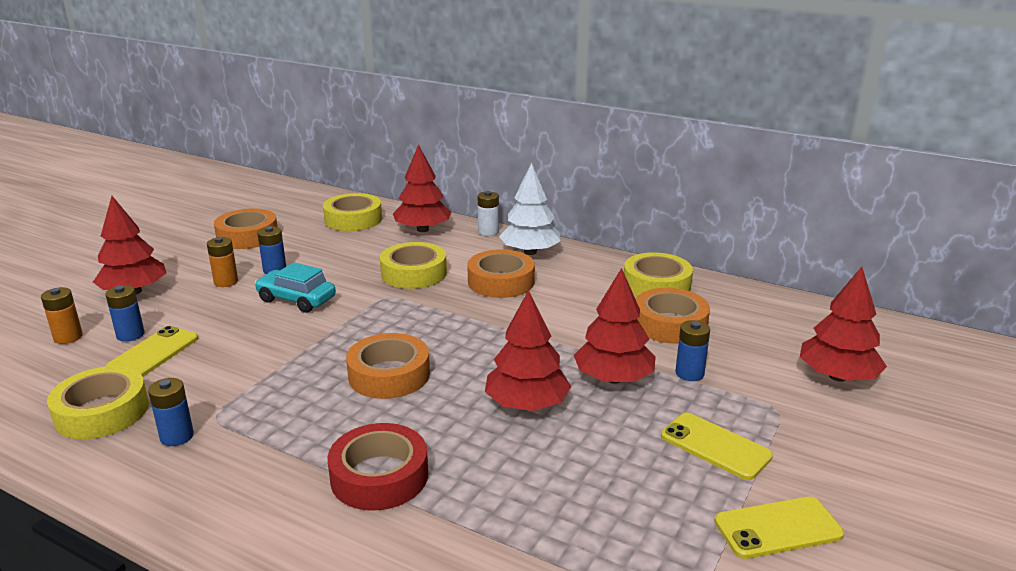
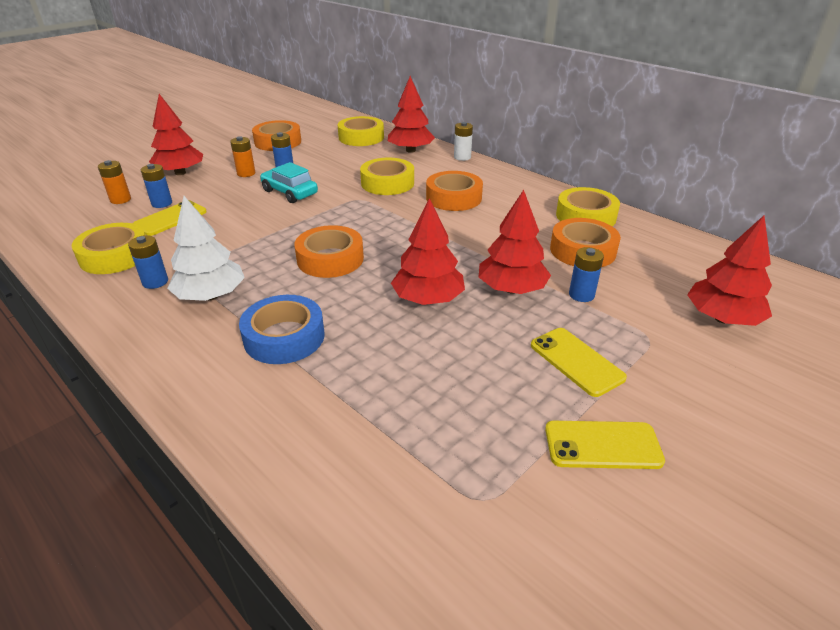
camera: 15 degrees right, 10 degrees up
(379, 476) = (284, 337): red tape -> blue tape
(530, 252) = (489, 177): white tree -> white tree (211, 296)

